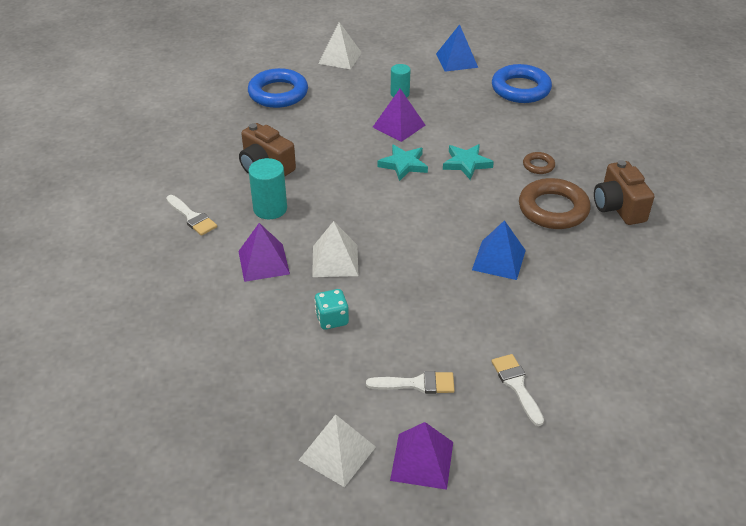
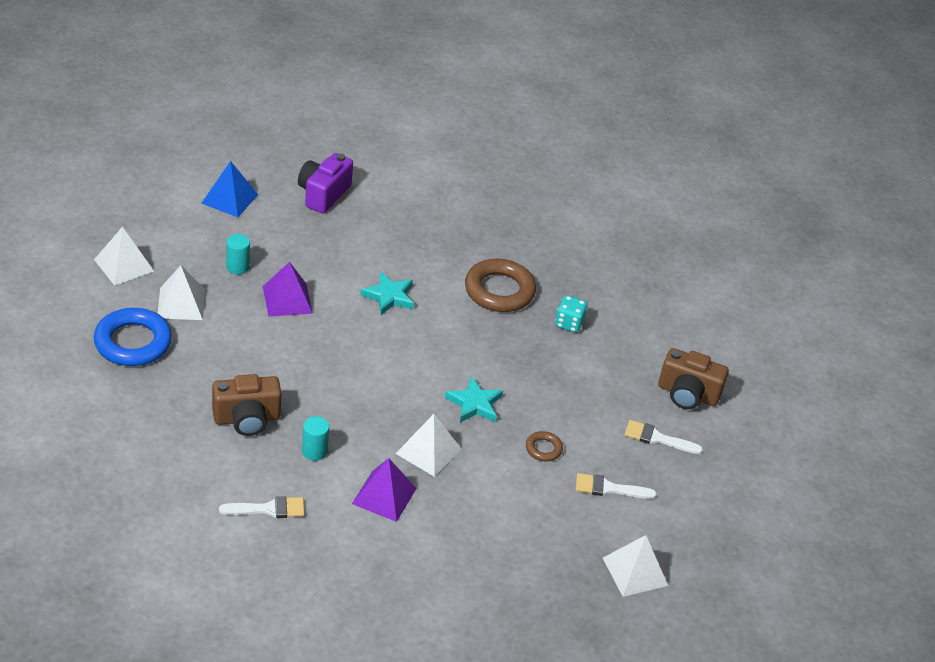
camera: 60 degrees left, 0 degrees up
(270, 209) = (314, 451): turquoise cylinder -> turquoise cylinder, size x0.66
(332, 319) = (496, 494): turquoise dice -> turquoise dice (569, 323)
(336, 92) = (181, 303): none -> white pyramid
(403, 165) = (347, 333): turquoise star -> turquoise star (474, 404)
(417, 384) = (609, 488): white brush -> white brush turned 120 degrees counterclockwise
(422, 460) = (680, 530): purple pyramid -> none
(499, 260) = (525, 359): blue pyramid -> none
(520, 89) = (323, 194): blue ring -> purple camera
(538, 165) = (438, 260): brown ring -> brown ring (543, 449)
(618, 207) = (534, 257): brown camera -> brown camera (687, 394)

